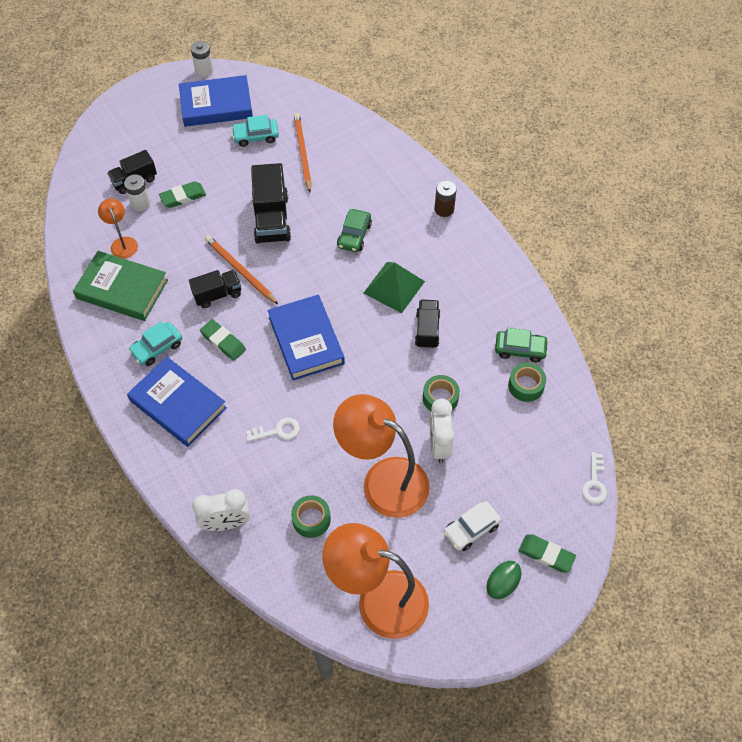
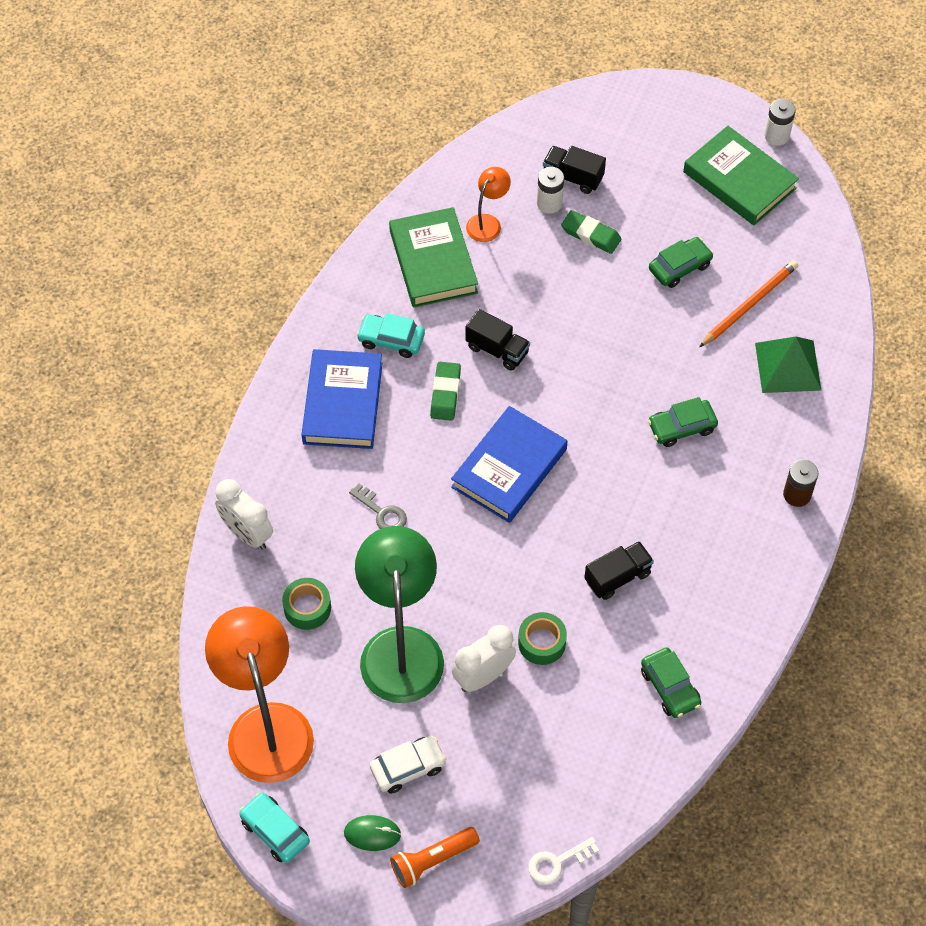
camera: 55 degrees right, 0 degrees up
(216, 105) = (739, 180): blue book -> green book
(240, 270) = (543, 350): orange pencil -> none
(247, 169) = (679, 267): none -> green car
(256, 136) = (731, 246): turquoise car -> turquoise car (275, 831)
(272, 219) = (634, 335): black truck -> none
(277, 431) = (382, 512): white key -> grey key
(383, 480) = (401, 647): orange lamp -> green lamp
(394, 287) = (646, 509): green pyramid -> green pyramid (787, 366)
(471, 529) = (408, 767): white car -> white car turned 135 degrees clockwise
(526, 386) = (626, 720): green tape -> none
(546, 554) = (432, 860): green eraser -> orange flashlight

